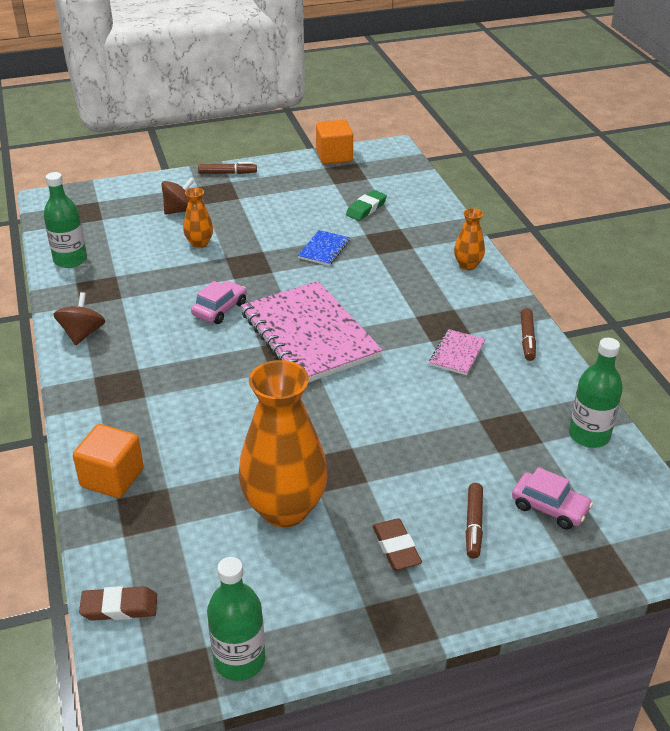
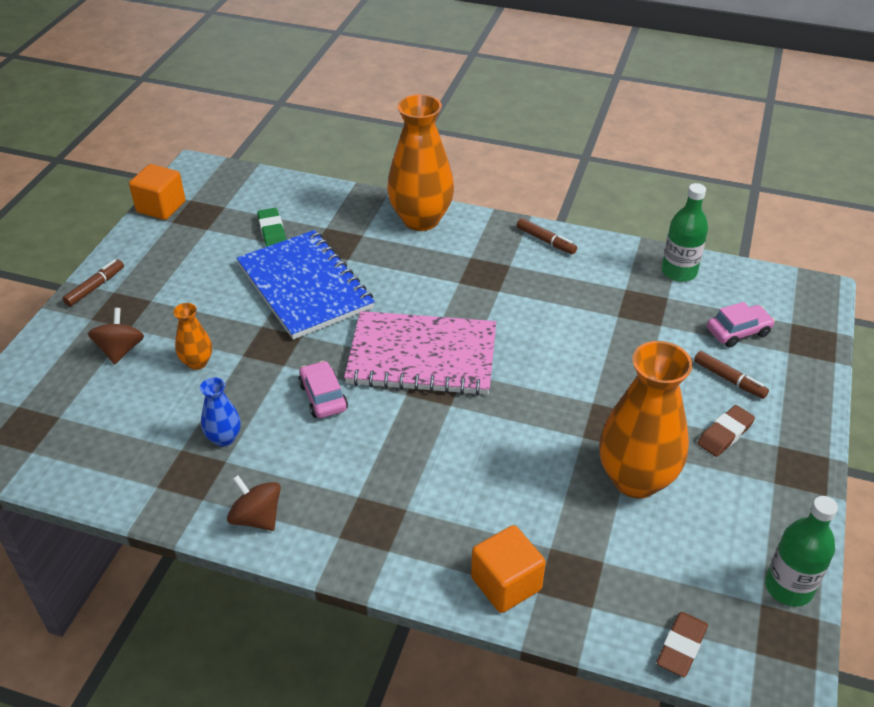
camera: 55 degrees left, 5 degrees up
(70, 260) = (108, 475): green bottle -> none
(141, 287) = (224, 438): none -> blue vase
(324, 249) = (305, 286): blue notebook -> blue notebook, size x2.33
(396, 548) = (725, 434): brown eraser -> brown eraser turned 60 degrees counterclockwise
(457, 353) = (529, 285): pink notebook -> none
(467, 265) = (421, 219): orange vase -> orange vase, size x2.13

